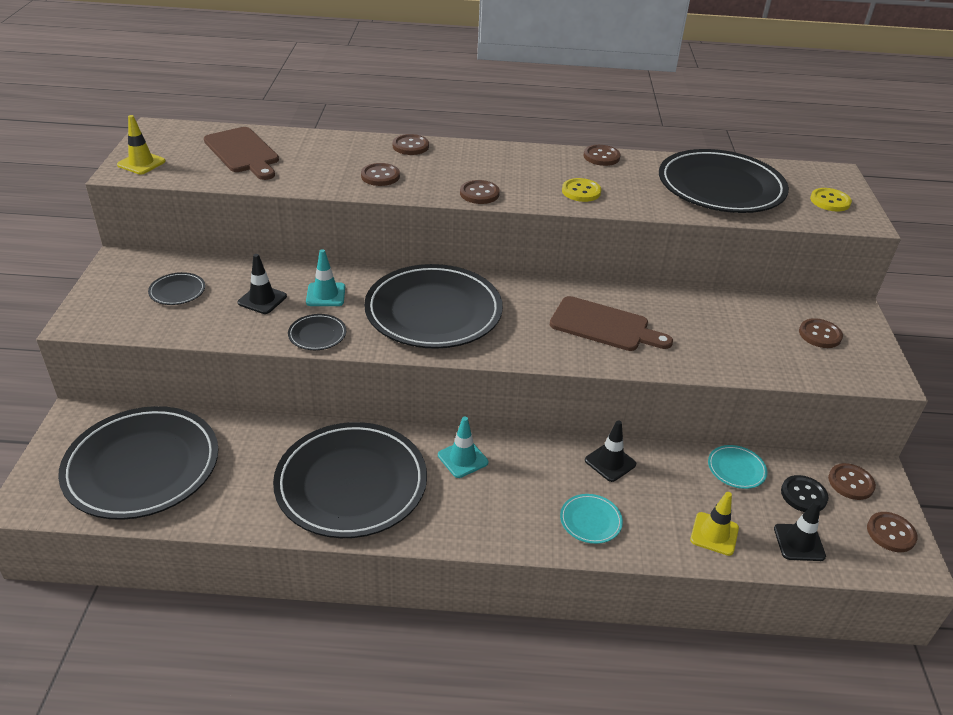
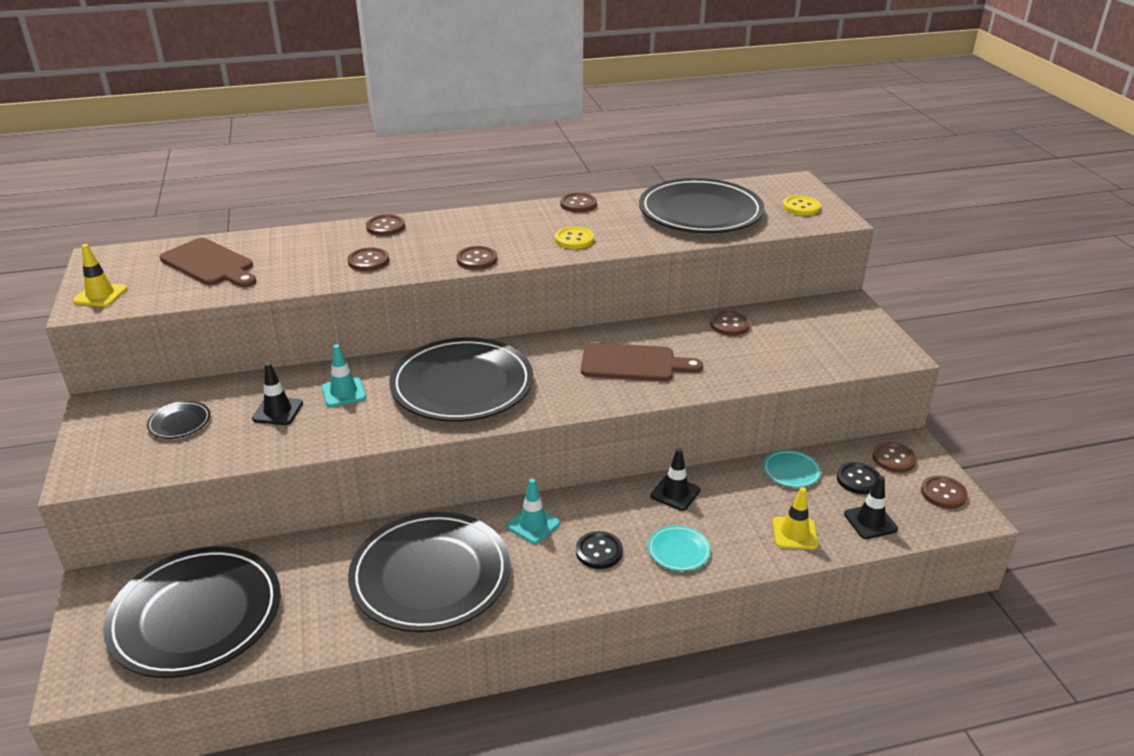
camera: 15 degrees left, 5 degrees down
(317, 334) = (352, 433): black plate -> none
(513, 501) = (599, 551): none -> black button
(820, 335) = (828, 330): brown button -> brown button (729, 325)

